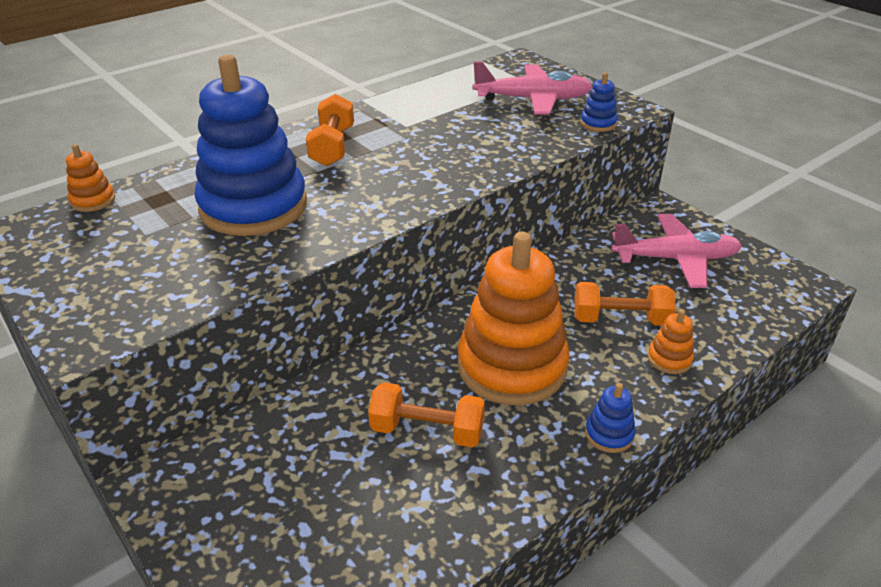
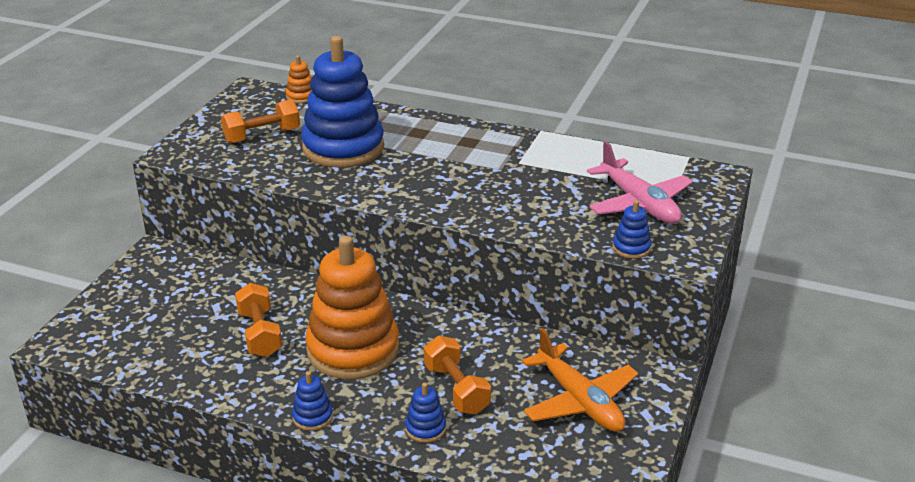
camera: 60 degrees right, 5 degrees down
(332, 147) = (451, 145): orange dumbbell -> orange dumbbell (262, 136)
(669, 359) = (425, 429): orange stacking toy -> blue stacking toy
(675, 259) = (580, 401): pink plane -> orange plane

